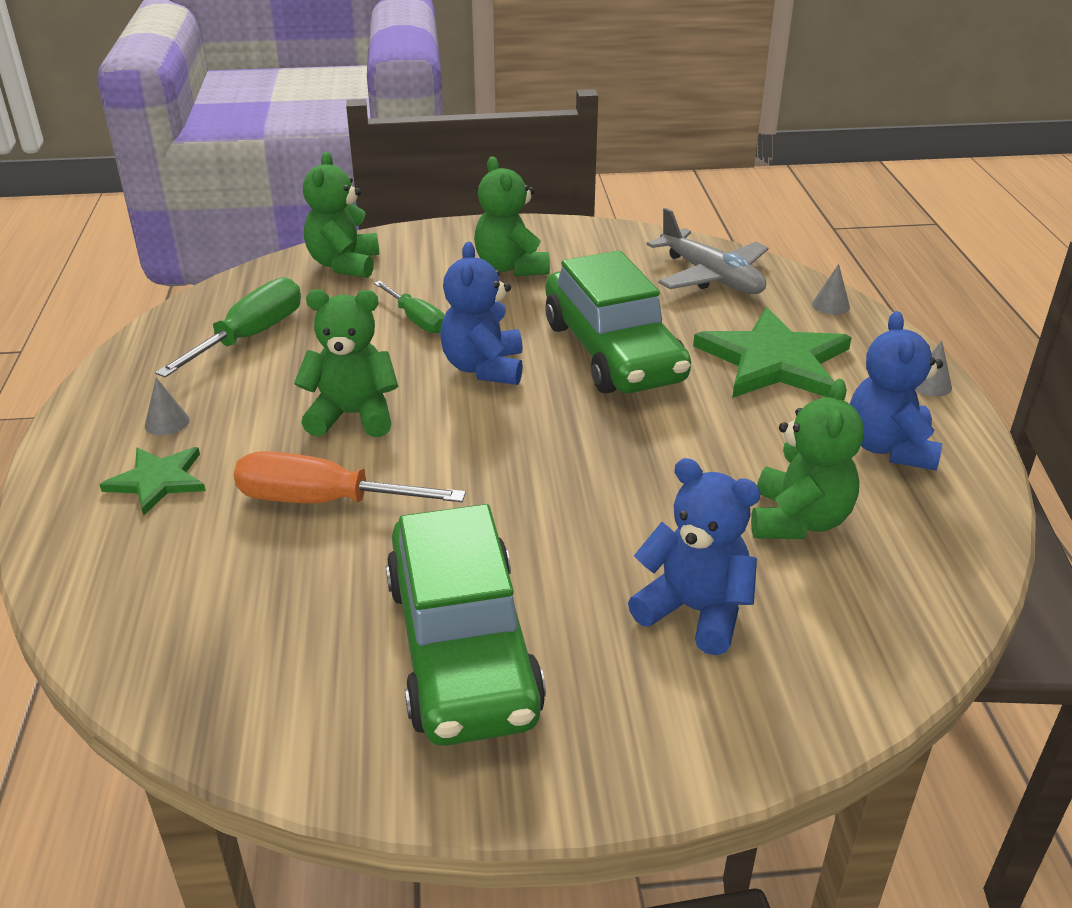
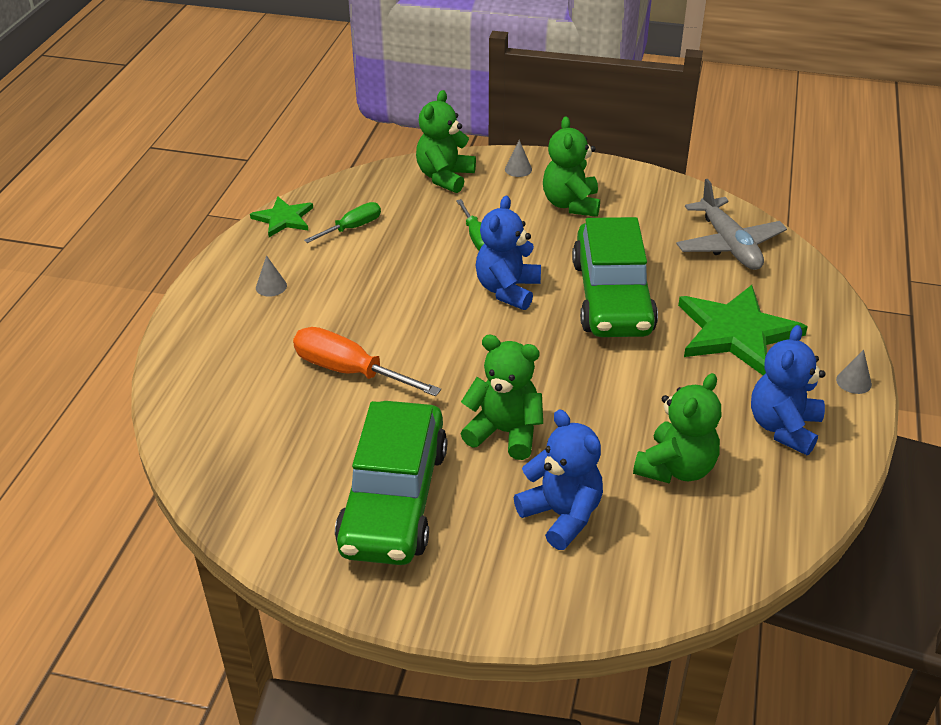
camera: 20 degrees right, 5 degrees up
(158, 481) = (250, 330): green star -> green star (283, 219)
(250, 336) = (352, 228): green screwdriver -> green screwdriver, size x0.62
(353, 415) = (397, 309): green teddy bear -> green teddy bear (505, 432)
(831, 305) = (815, 292): grey cone -> grey cone (518, 169)

